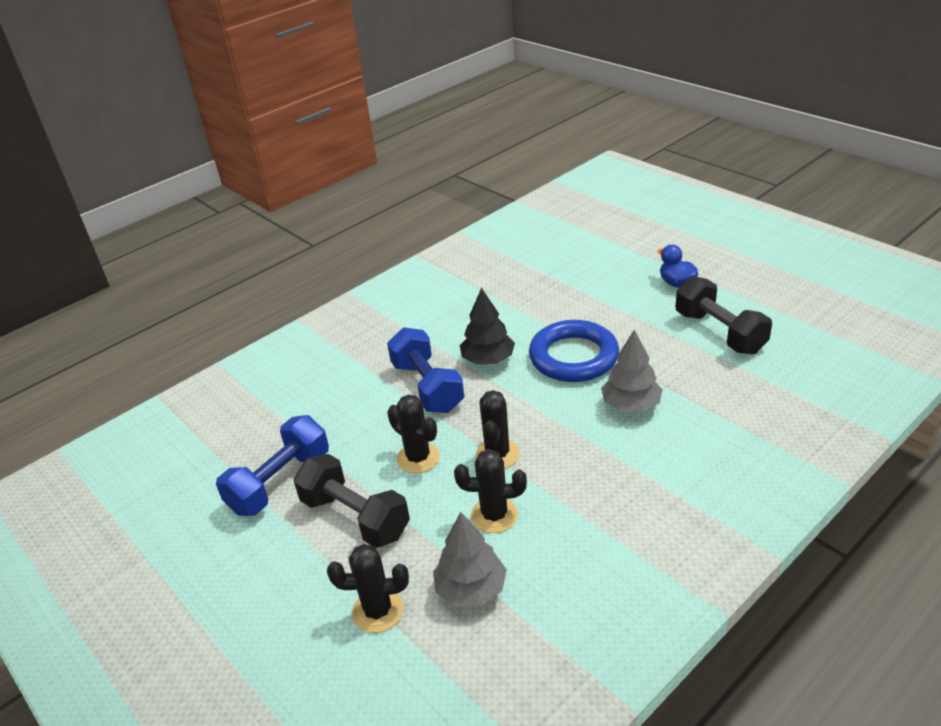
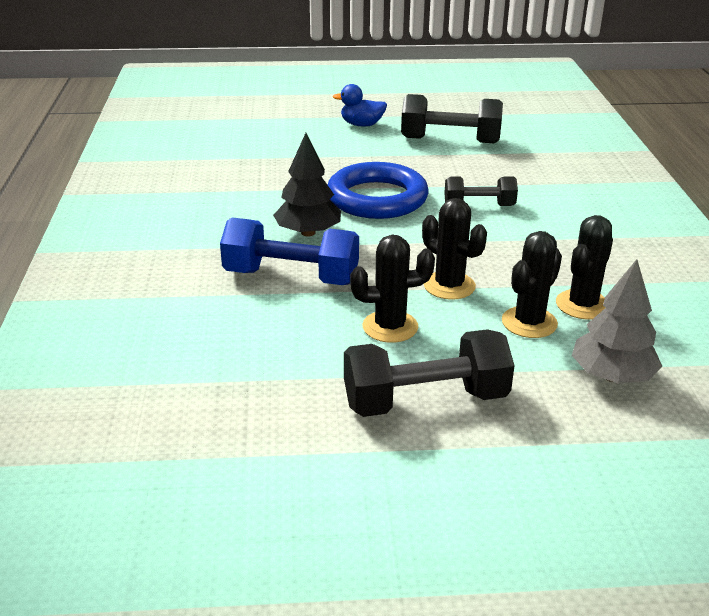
camera: 55 degrees left, 5 degrees down
(280, 482) = (292, 429): blue dumbbell -> none
(378, 611) = (583, 443): black cactus -> black cactus (582, 305)
(631, 405) = (479, 206): grey tree -> black dumbbell

